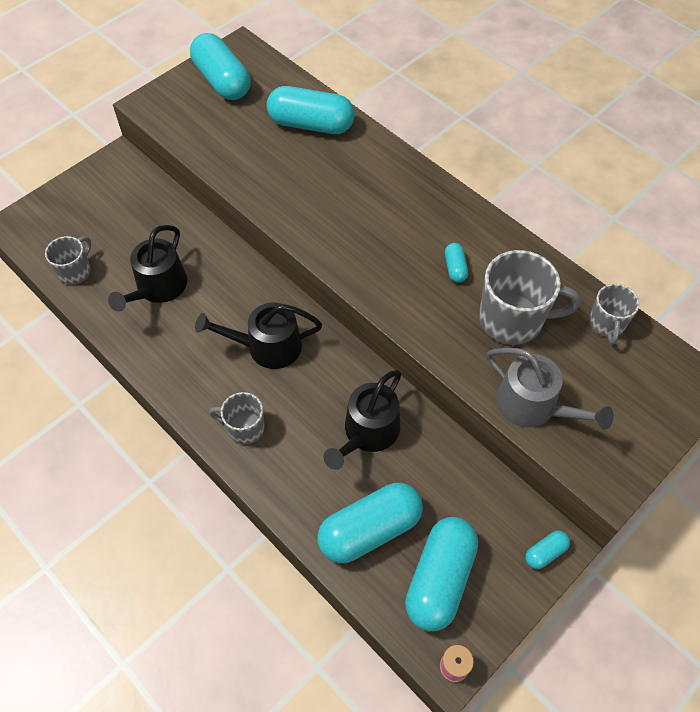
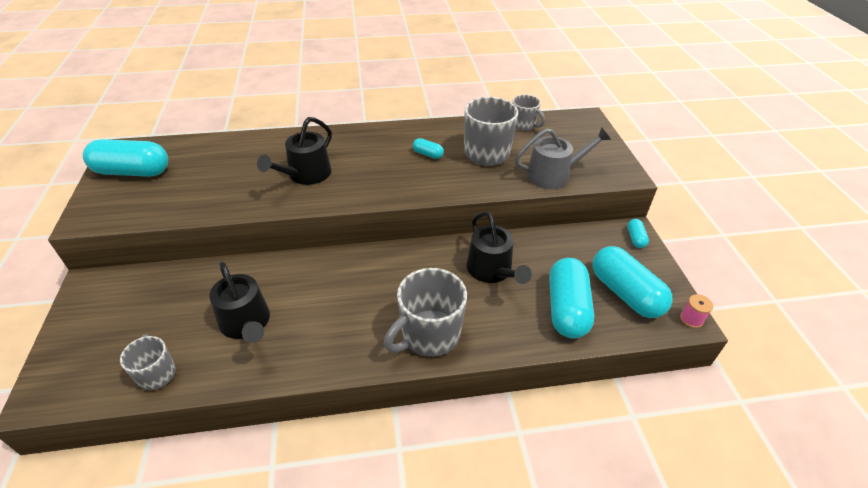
camera: 55 degrees left, 15 degrees down
(244, 428) = (429, 335): grey mug -> grey mug, size x1.73
(267, 346) = (373, 286): black watering can -> black watering can (306, 175)
(311, 124) = (238, 153): turquoise capsule -> none

